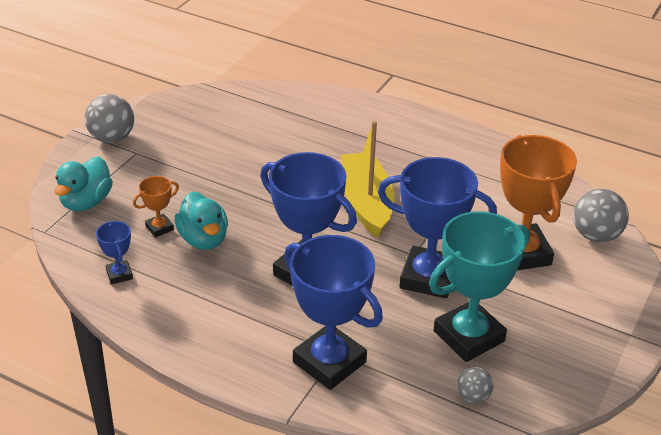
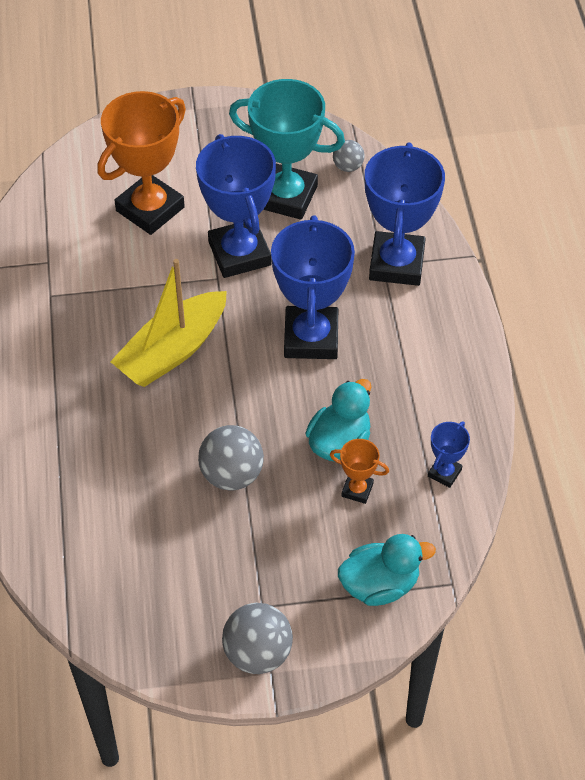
camera: 125 degrees left, 15 degrees up
(595, 235) = (80, 172): grey ball -> grey ball (232, 474)

